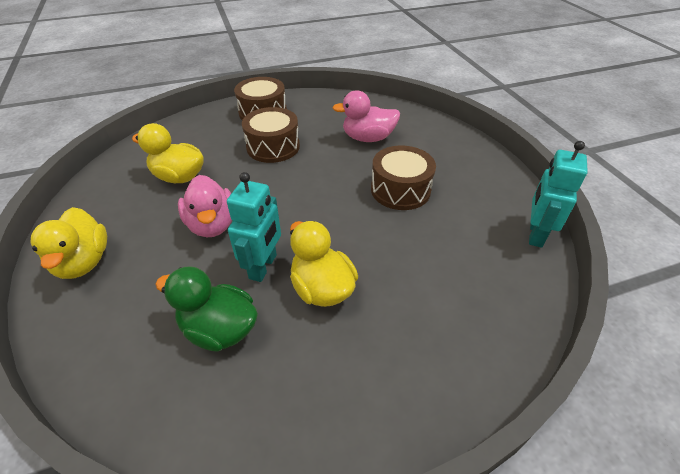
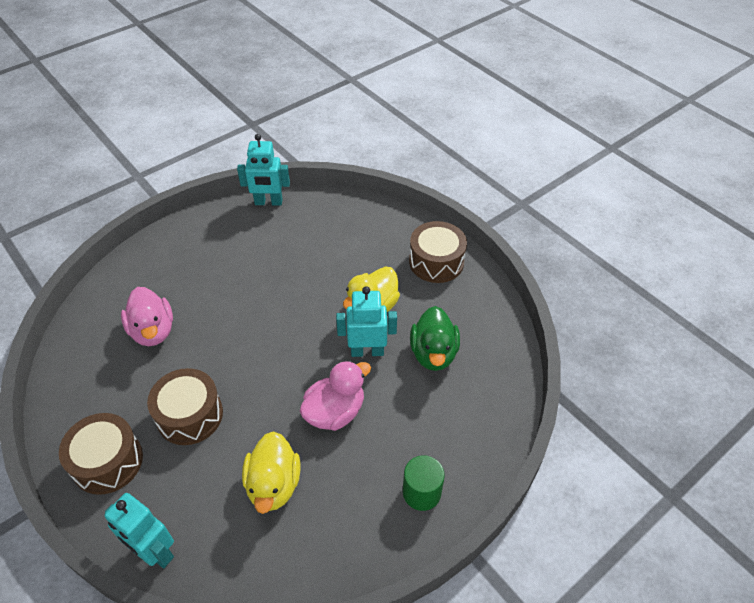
camera: 110 degrees left, 5 degrees up
(84, 262) = (421, 492): yellow duck -> green cylinder
(183, 124) = (155, 552): none -> turquoise robot
(400, 190) = (238, 286): brown drum -> brown drum (436, 262)

